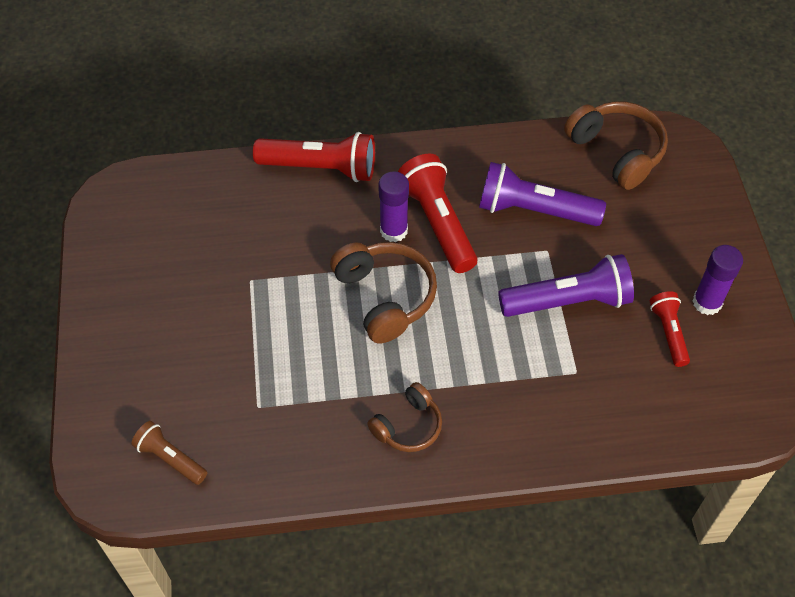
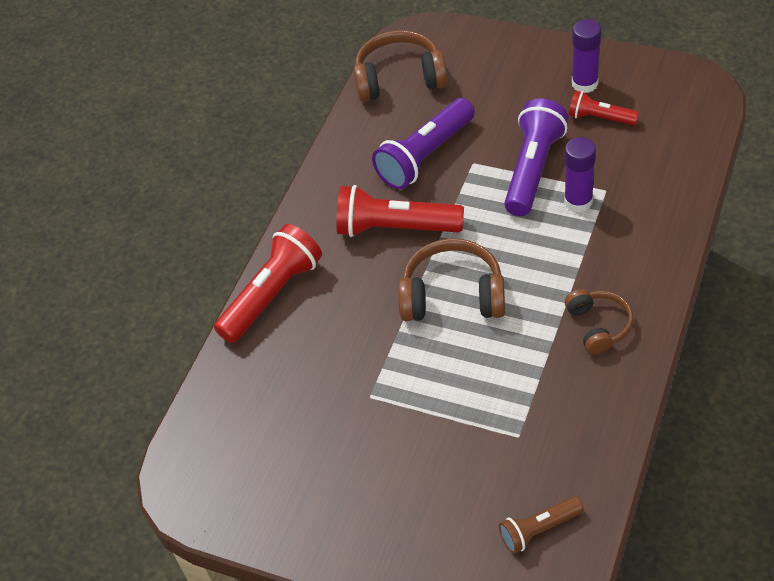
camera: 55 degrees left, 5 degrees down
(393, 231) = (383, 263): purple glue stick -> purple glue stick (578, 201)

